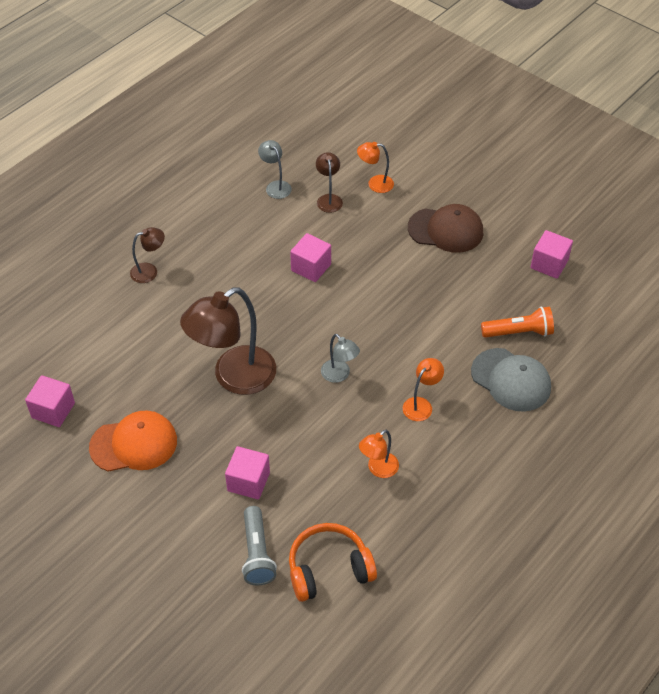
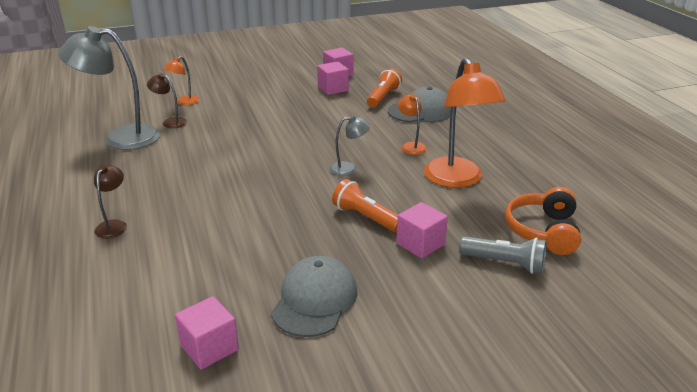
camera: 60 degrees left, 20 degrees down
(134, 444) = (314, 300): orange cap -> grey cap
(234, 377) = (296, 217): brown lamp -> none
(264, 425) = (365, 217): none -> orange flashlight
(275, 186) = (121, 138): grey lamp -> grey lamp, size x2.12
(311, 267) = (226, 148): pink cube -> pink cube (333, 89)
(378, 469) = (457, 180): orange lamp -> orange lamp, size x2.12
(446, 230) = (264, 93): brown cap -> none

